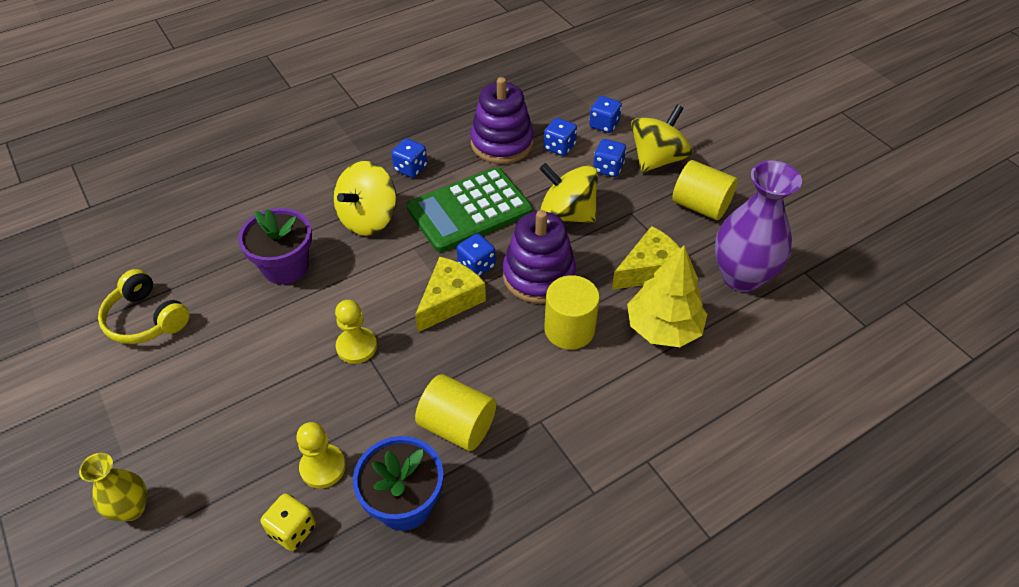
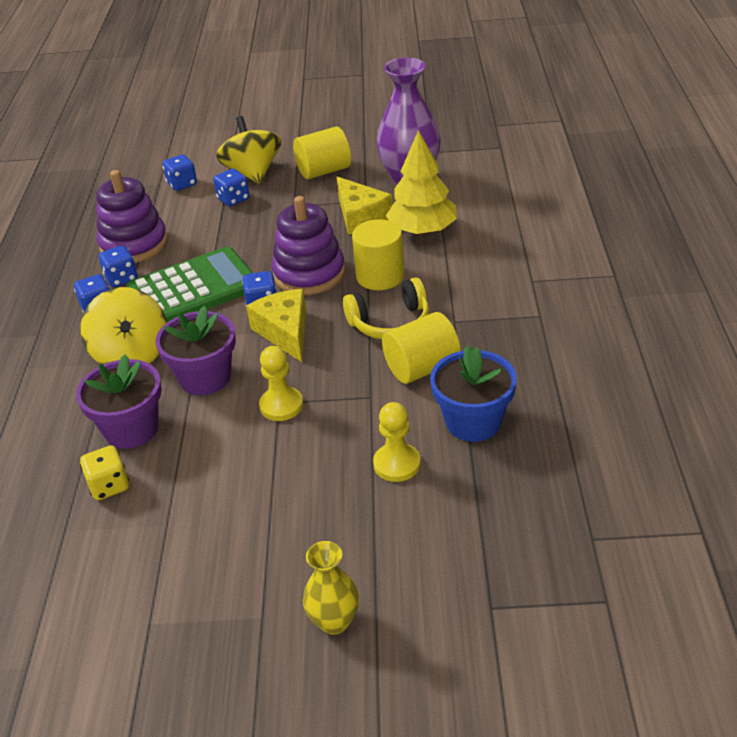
camera: 55 degrees left, 10 degrees down
(146, 319) = (89, 560): yellow headphones -> yellow headphones (390, 323)
(292, 530) = (448, 501): yellow dice -> yellow dice (109, 486)
(364, 279) = (205, 378): none -> purple flower pot
(469, 210) = (193, 288): green calculator -> green calculator turned 120 degrees counterclockwise
(559, 147) = (179, 215): blue dice -> blue dice (121, 278)
(567, 214) = (259, 237): yellow spinning top -> none
(649, 269) = (361, 217): yellow cheese -> yellow cheese turned 150 degrees clockwise

